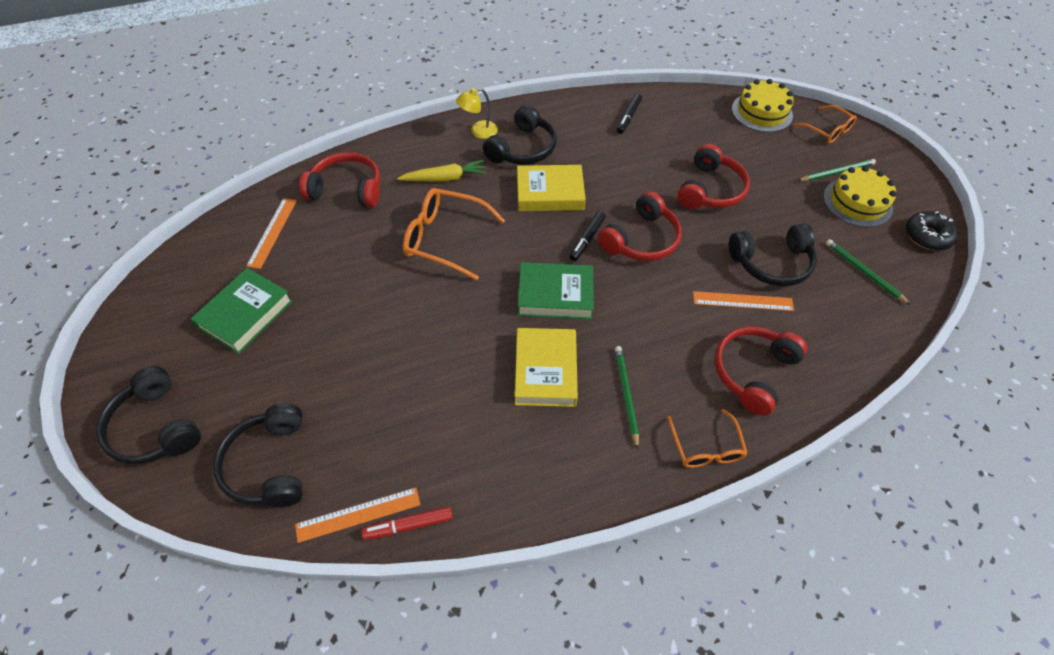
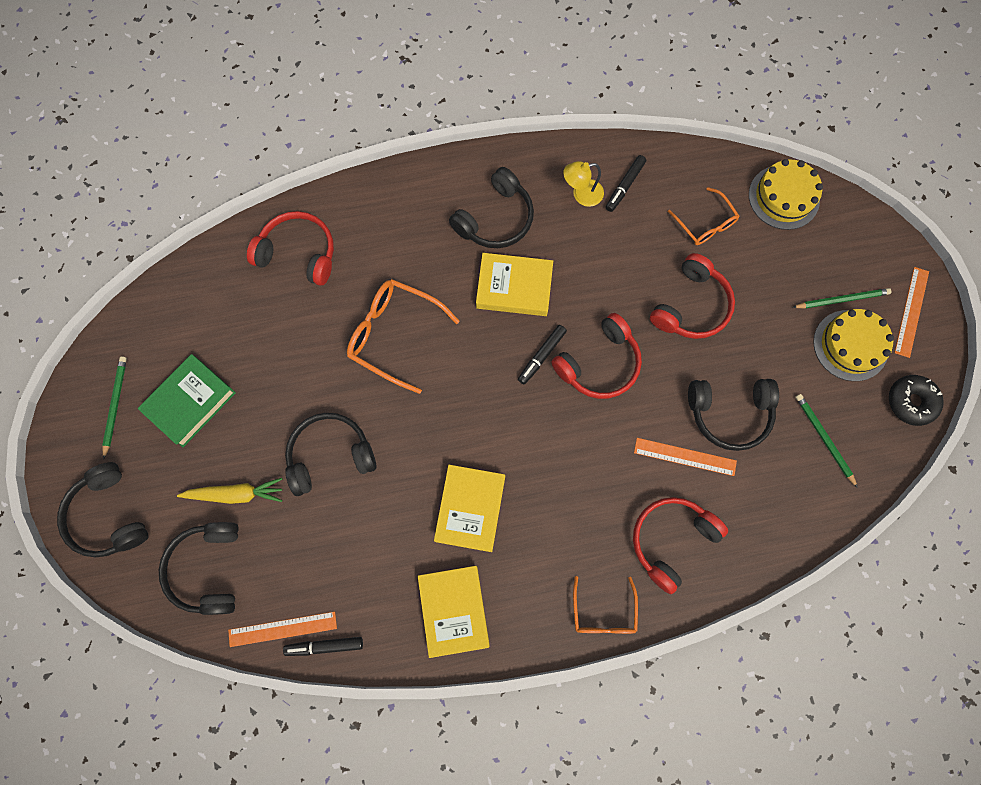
camera: 10 degrees right, 20 degrees up
(272, 232) = (219, 302): orange ruler -> orange ruler (911, 311)
(394, 342) = (330, 455): none -> black headphones
(408, 525) = (324, 646): red marker -> black marker
(445, 178) = (404, 251): yellow carrot -> yellow carrot (236, 494)
(478, 131) = (450, 186): yellow lamp -> yellow lamp (581, 194)
(547, 467) = (454, 610): none -> yellow book
(555, 295) = (495, 422): green book -> none
(626, 395) = (541, 546): green pencil -> green pencil (115, 405)
(827, 130) = (853, 235): orange glasses -> orange glasses (705, 224)

